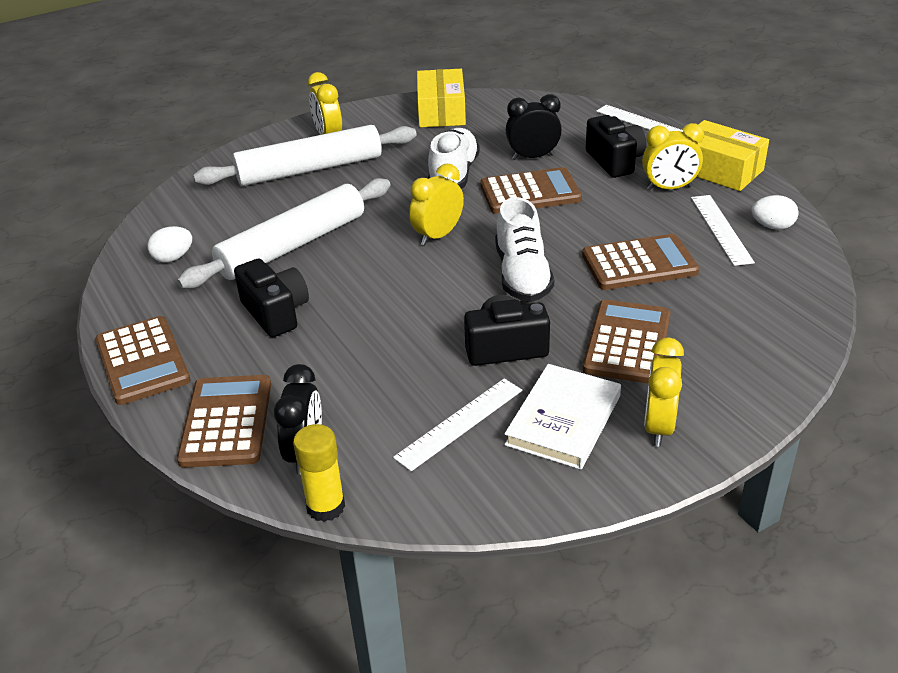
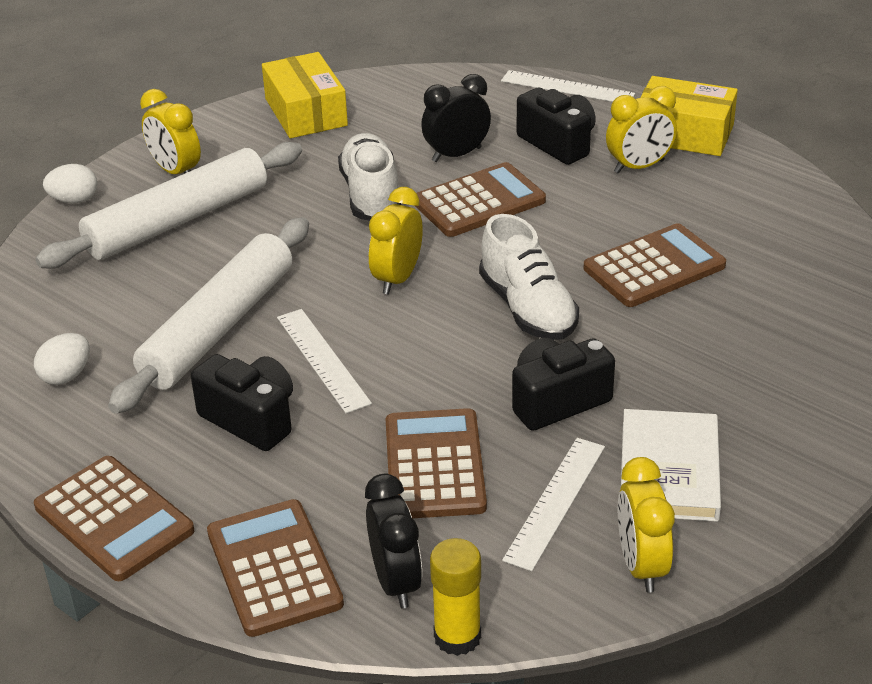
camera: 20 degrees left, 0 degrees up
(627, 342) = (690, 364): brown calculator -> brown calculator (434, 465)
(658, 426) = (774, 453): yellow clock -> yellow clock (641, 566)
(721, 229) = (722, 207): white ruler -> white ruler (322, 360)
(772, 226) = (777, 193): white egg -> white egg (74, 200)

